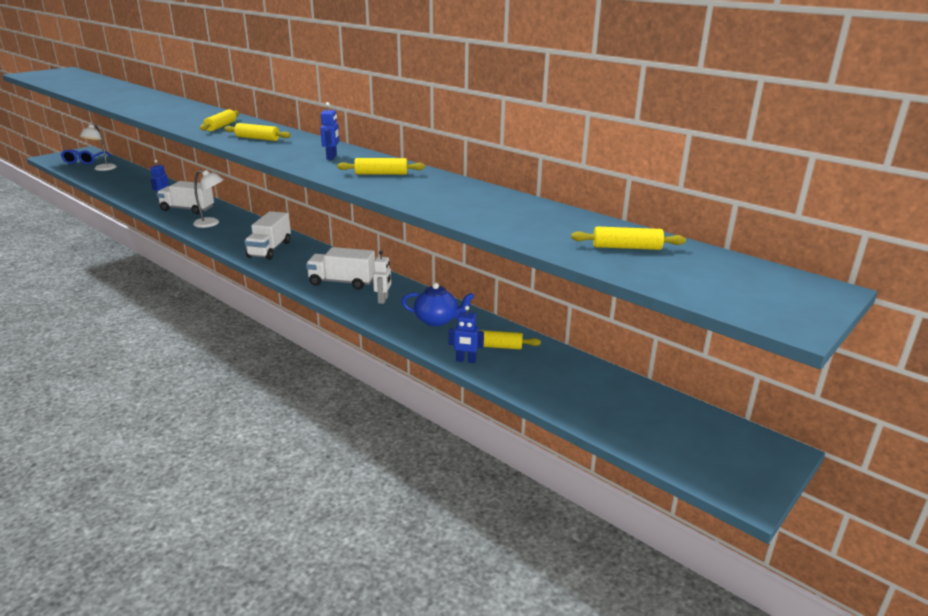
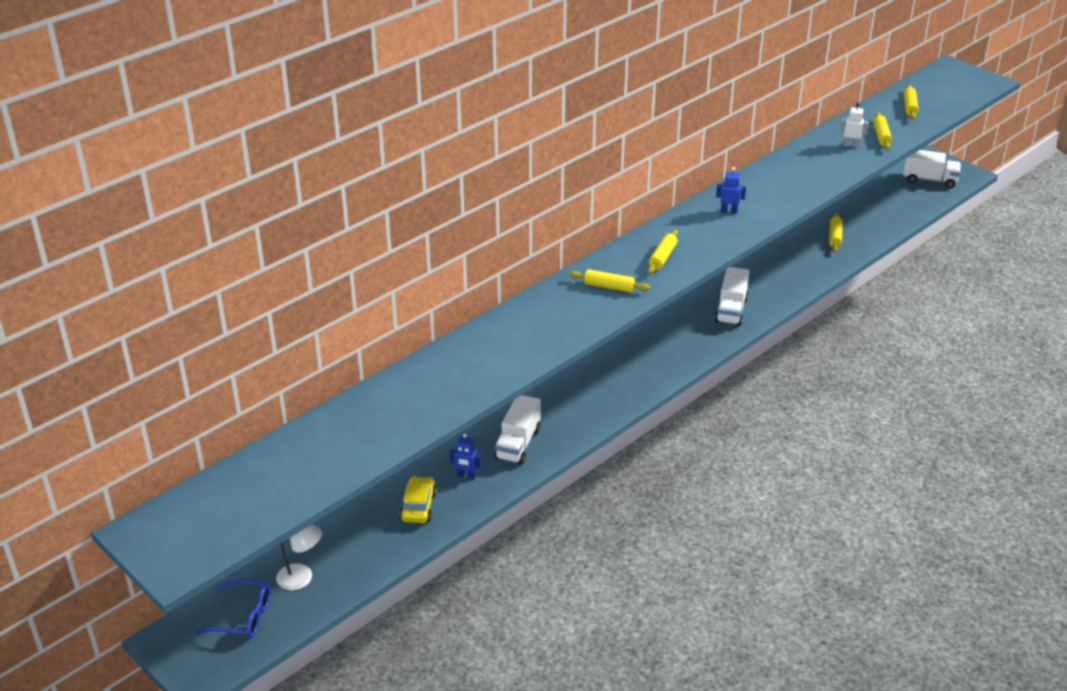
camera: 85 degrees left, 10 degrees up
(142, 188) = (418, 506): none -> yellow car
(211, 223) = (572, 414): white lamp -> none
(270, 249) = (653, 360): white truck -> white truck (929, 180)
(381, 174) = (776, 186): yellow rolling pin -> yellow rolling pin (881, 136)
(383, 300) = (764, 286): white robot -> white robot (851, 145)
(437, 320) = (798, 260): blue teapot -> none
(466, 360) = (858, 250): blue robot -> none

